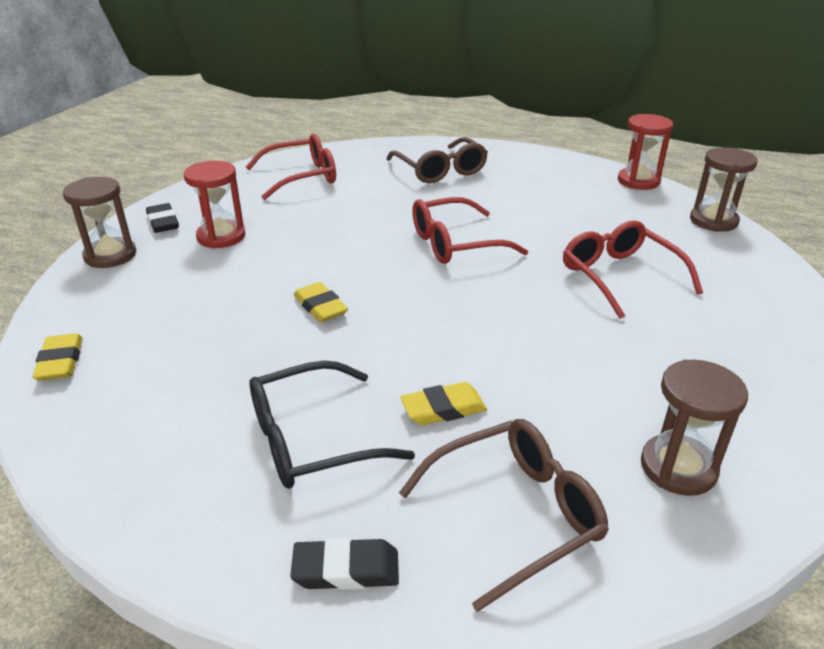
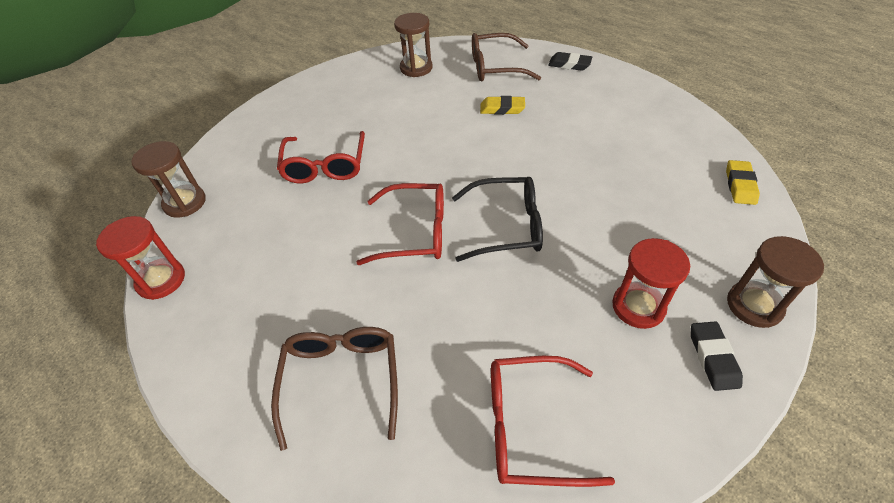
camera: 155 degrees left, 15 degrees up
(311, 439) = (575, 108): black glasses -> black glasses (507, 226)
(320, 307) = (552, 190): yellow eraser -> none

